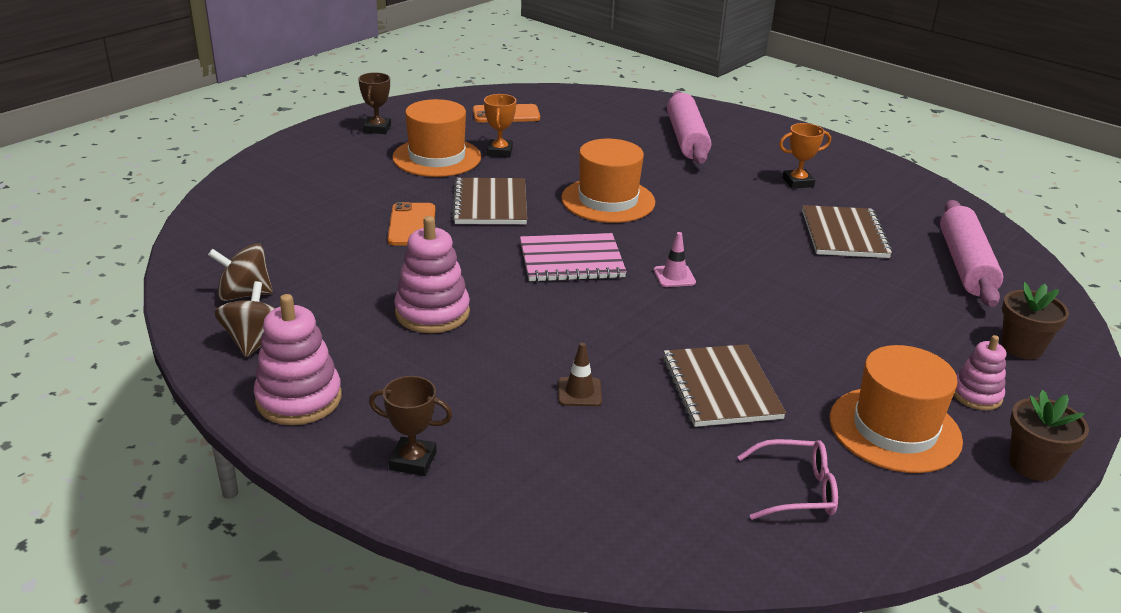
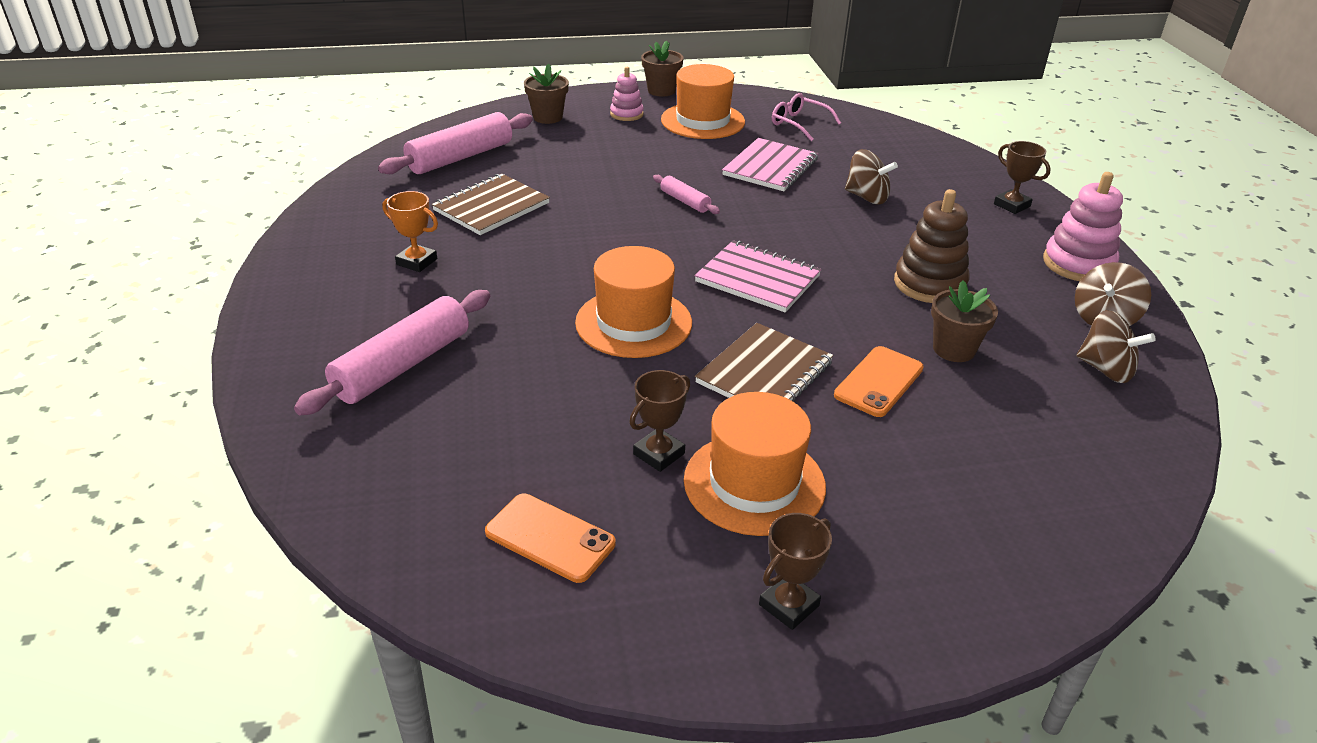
camera: 140 degrees left, 5 degrees up
(374, 265) = (954, 349): none -> brown flower pot
(432, 313) = (929, 284): pink stacking toy -> brown stacking toy
(499, 152) = (659, 454): orange trophy -> brown trophy
(579, 392) = (867, 197): brown traffic cone -> brown spinning top
(674, 276) = (690, 233): pink traffic cone -> none
(721, 388) = (770, 167): brown notebook -> pink notebook
(727, 305) = (685, 201): none -> pink rolling pin

